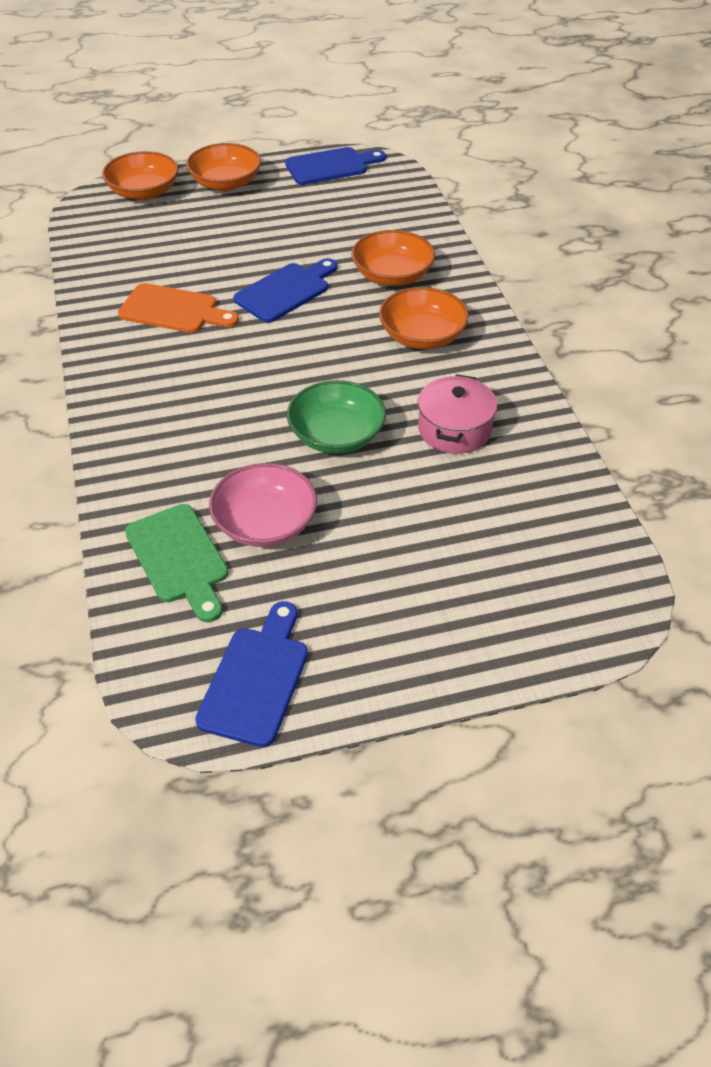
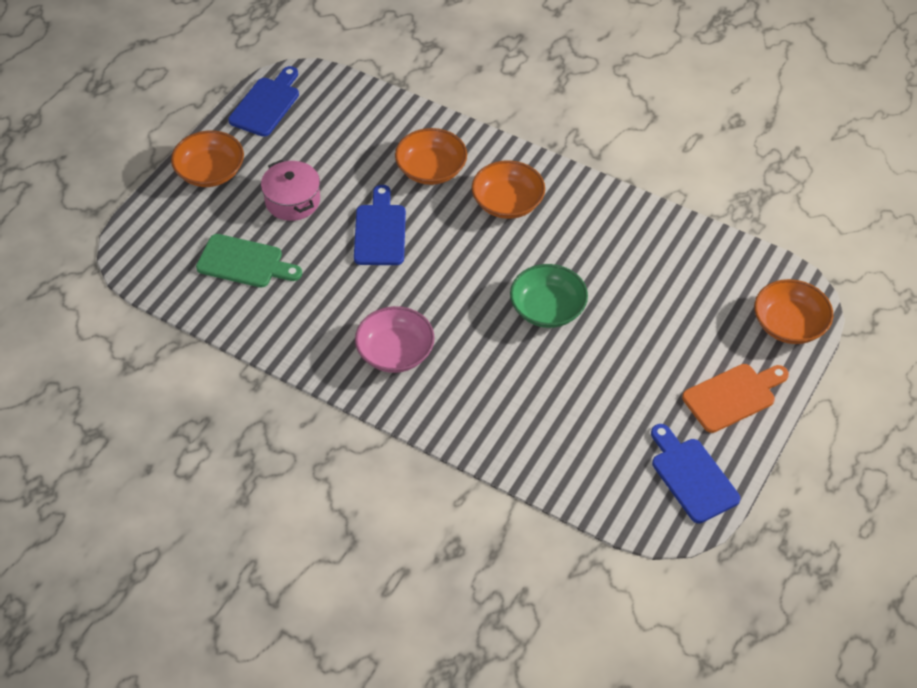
camera: 45 degrees left, 5 degrees up
(144, 192) = (159, 222): orange bowl -> orange bowl (789, 324)
(173, 310) = (327, 300): orange cutting board -> orange cutting board (733, 396)
(179, 558) = (566, 451): green cutting board -> green cutting board (244, 262)
(265, 523) = (582, 393): pink bowl -> pink bowl (395, 352)
(454, 429) = (605, 254): pink pot -> pink pot (292, 201)

